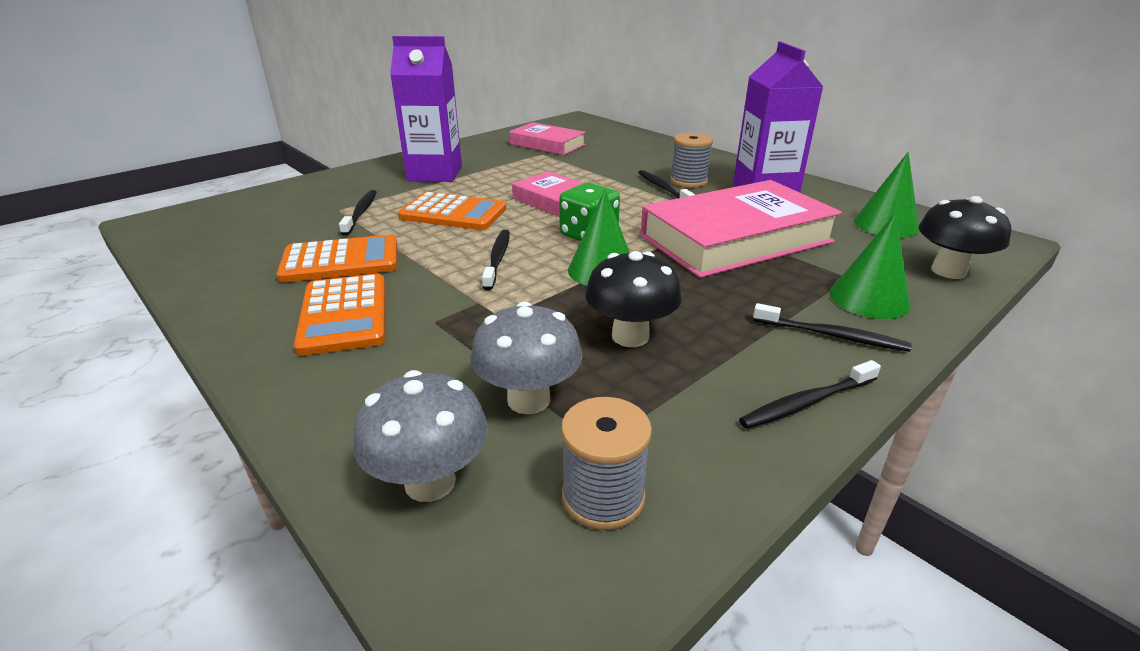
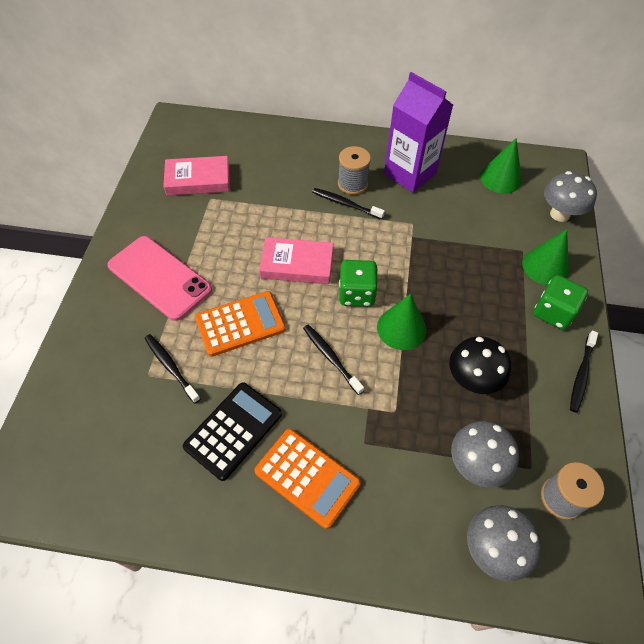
camera: 40 degrees left, 25 degrees up
(340, 260) = (233, 430): orange calculator -> black calculator
(435, 173) = (159, 278): purple carton -> pink phone
(735, 239) = (440, 244): pink book -> none
(831, 335) = (553, 312): black toothbrush -> green dice
(948, 271) = (559, 214): black mushroom -> grey mushroom

